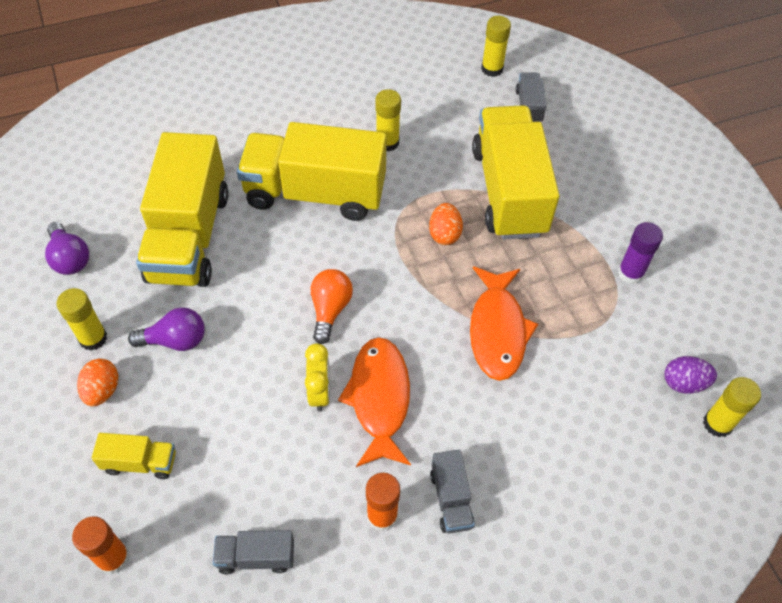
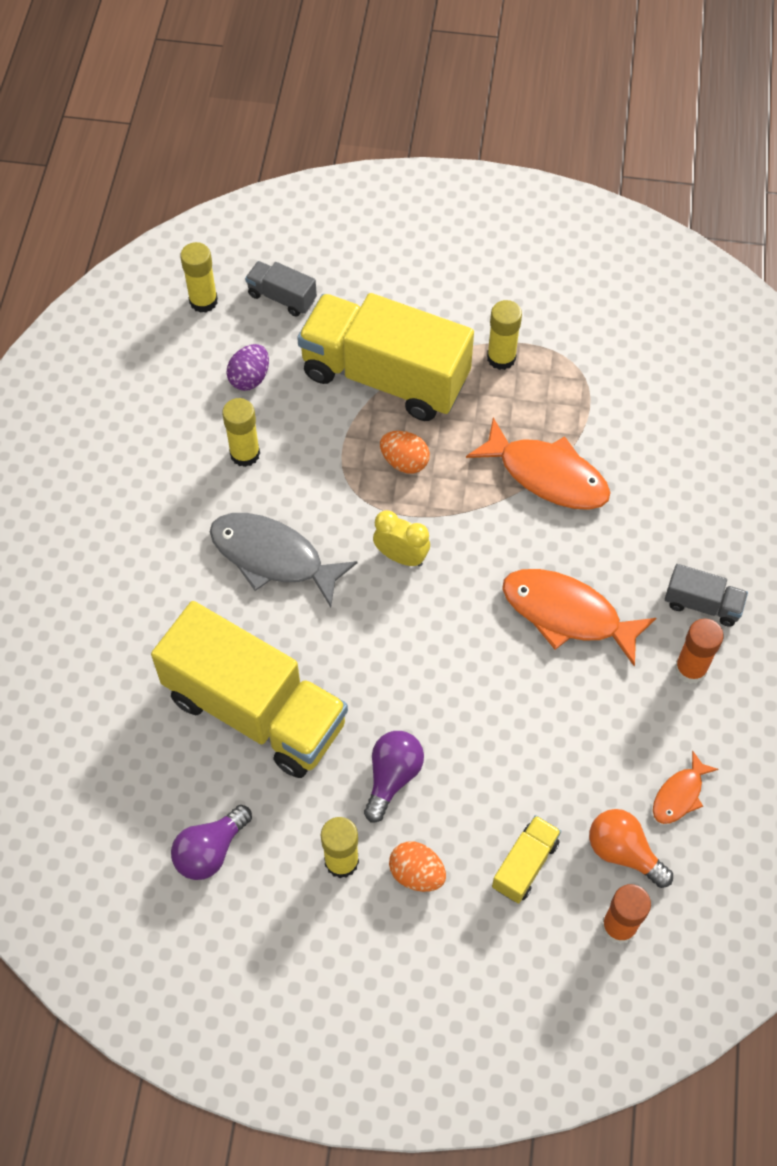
camera: 60 degrees left, 5 degrees up
(70, 258) = (210, 850): purple light bulb -> purple light bulb turned 135 degrees clockwise
(256, 557) = (679, 795): grey truck -> orange fish
(315, 193) = (273, 557): yellow truck -> grey fish
(319, 393) = (532, 664): yellow clock -> yellow clock (401, 557)
(330, 310) = (438, 611): orange light bulb -> orange light bulb (623, 852)
(630, 273) = (545, 331): purple glue stick -> none
(683, 383) = (683, 359): purple egg -> purple egg (250, 378)
(717, 423) = (734, 359): yellow glue stick -> yellow glue stick (501, 358)

